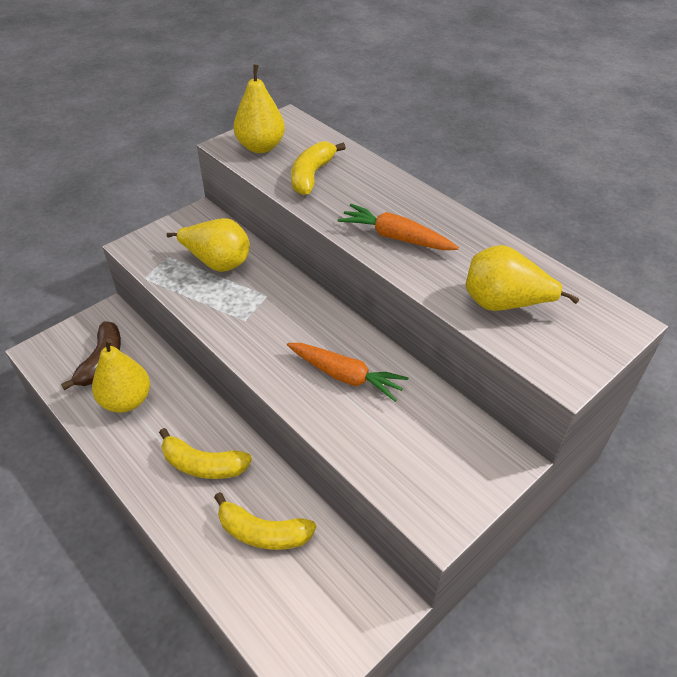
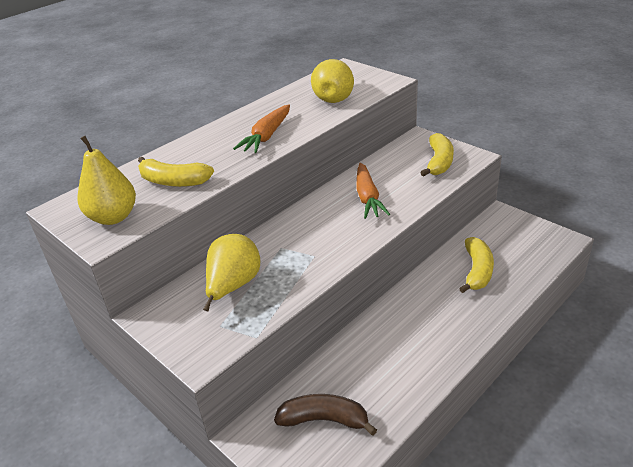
camera: 90 degrees left, 10 degrees down
(126, 400) = (373, 383): yellow pear -> none
(203, 465) = (430, 313): yellow banana -> yellow banana (439, 162)
(346, 376) = (368, 197): orange carrot -> orange carrot turned 150 degrees clockwise

